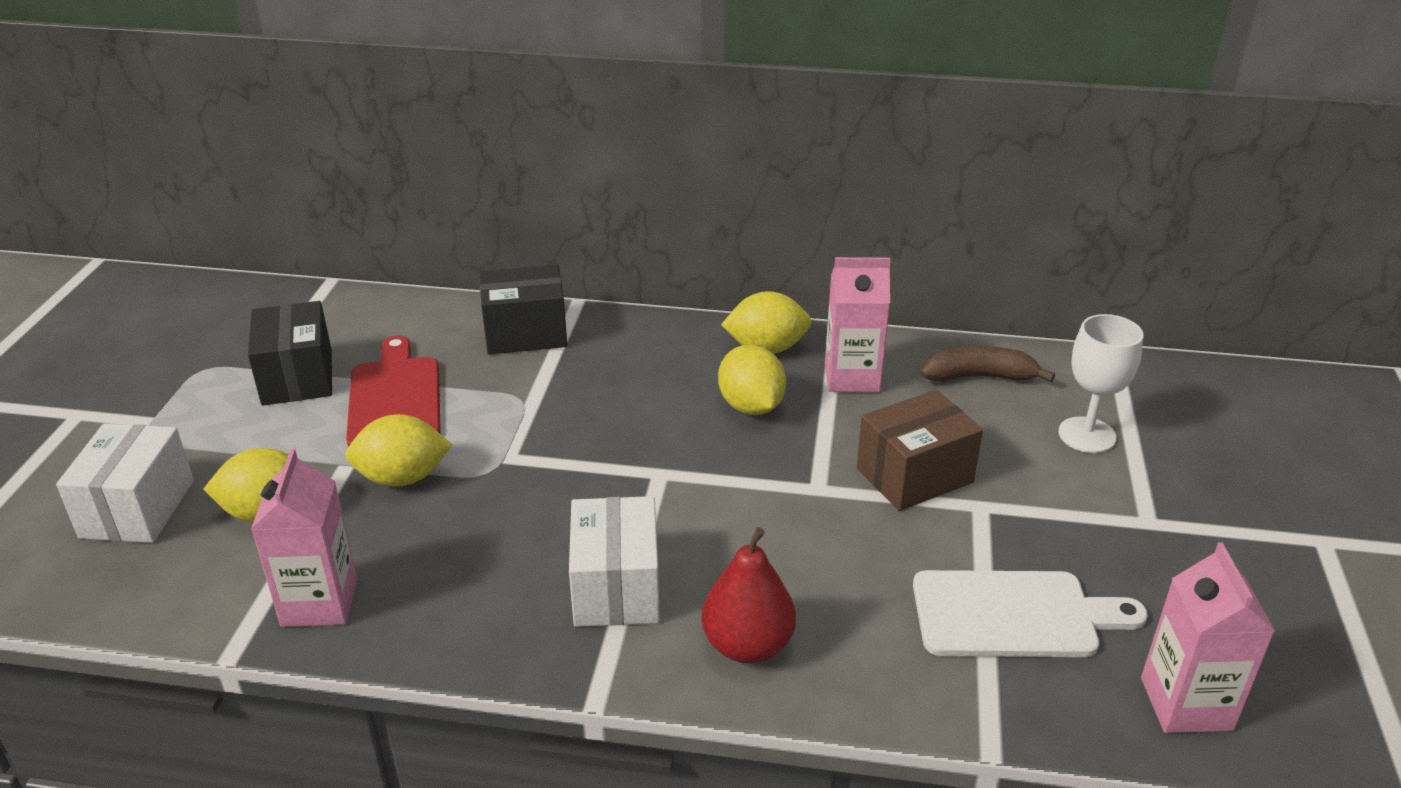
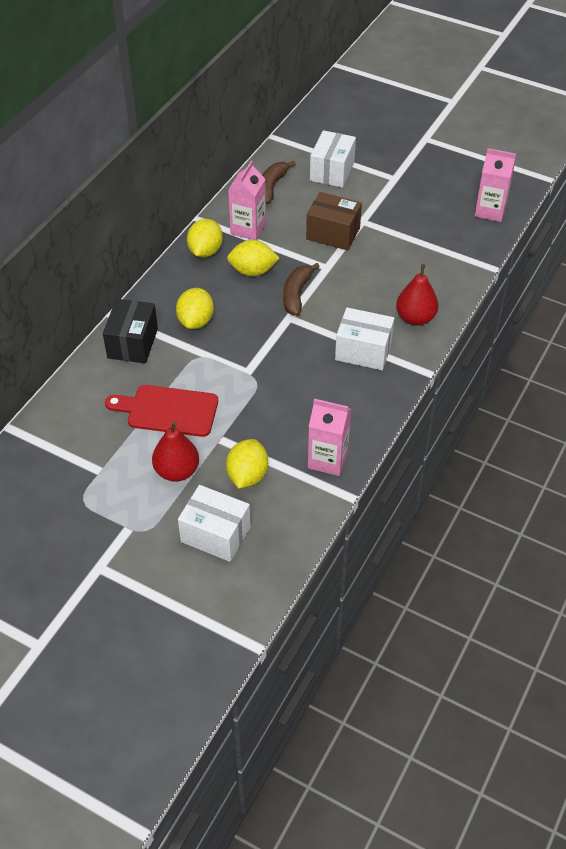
camera: 70 degrees left, 15 degrees up
(269, 438) = (177, 471): none -> red pear
(297, 377) = (119, 453): black box -> none
(402, 478) = (244, 416): yellow lemon -> yellow lemon (196, 321)
(722, 468) = (296, 294): none -> brown banana
(914, 475) = (333, 233): brown box -> brown box turned 60 degrees counterclockwise
(1013, 615) = (430, 236): white cutting board -> none
(1087, 435) = (332, 171): white goblet -> white box

